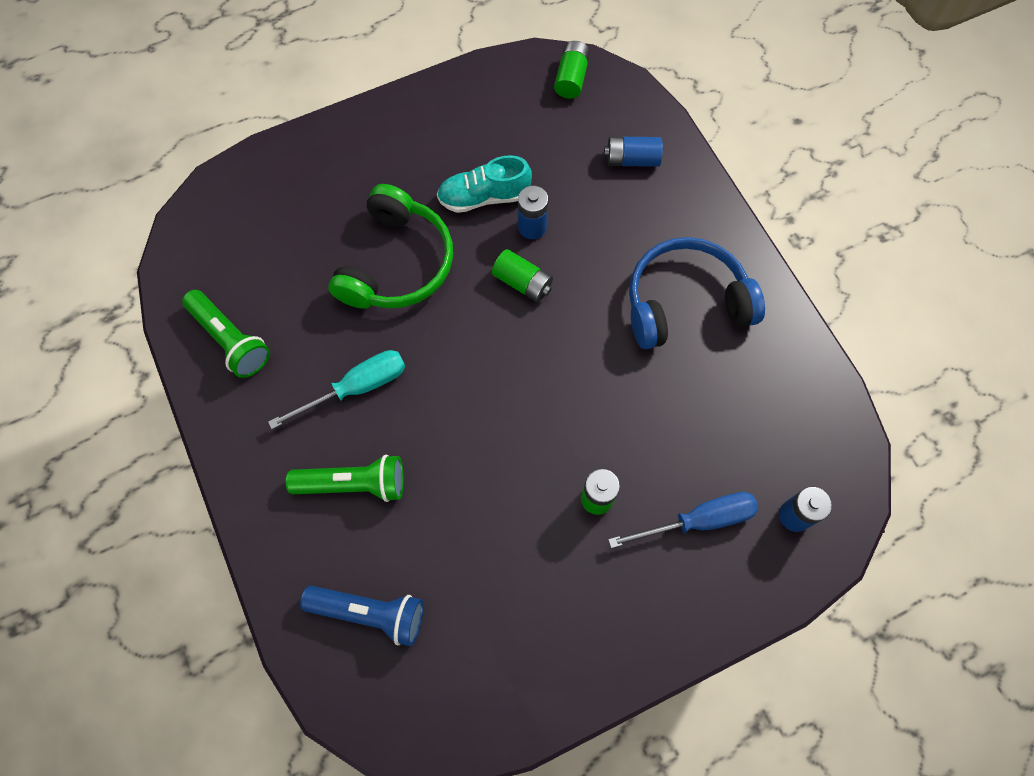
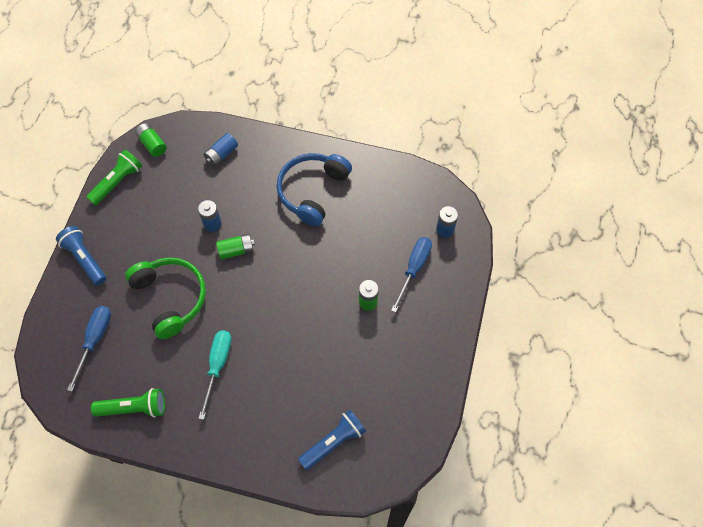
camera: 50 degrees left, 5 degrees down
(278, 229) = (95, 340): none -> blue screwdriver
(353, 484) = (265, 403): green flashlight -> green flashlight (117, 182)
(365, 135) = (85, 259): none -> blue flashlight
(484, 197) = (175, 232): turquoise shoe -> none

